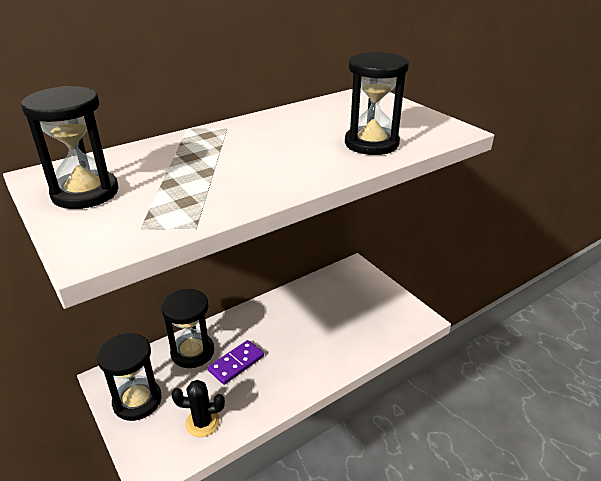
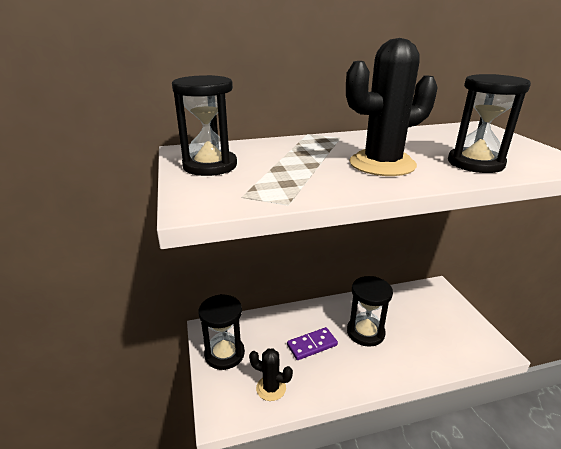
camera: 20 degrees right, 5 degrees down
(192, 352) = (278, 326): black hourglass -> black hourglass (365, 332)
(281, 159) = (382, 164): none -> black cactus

